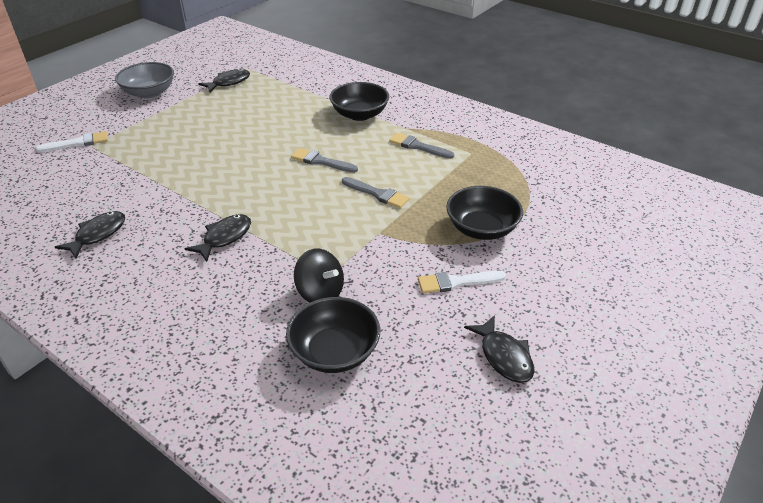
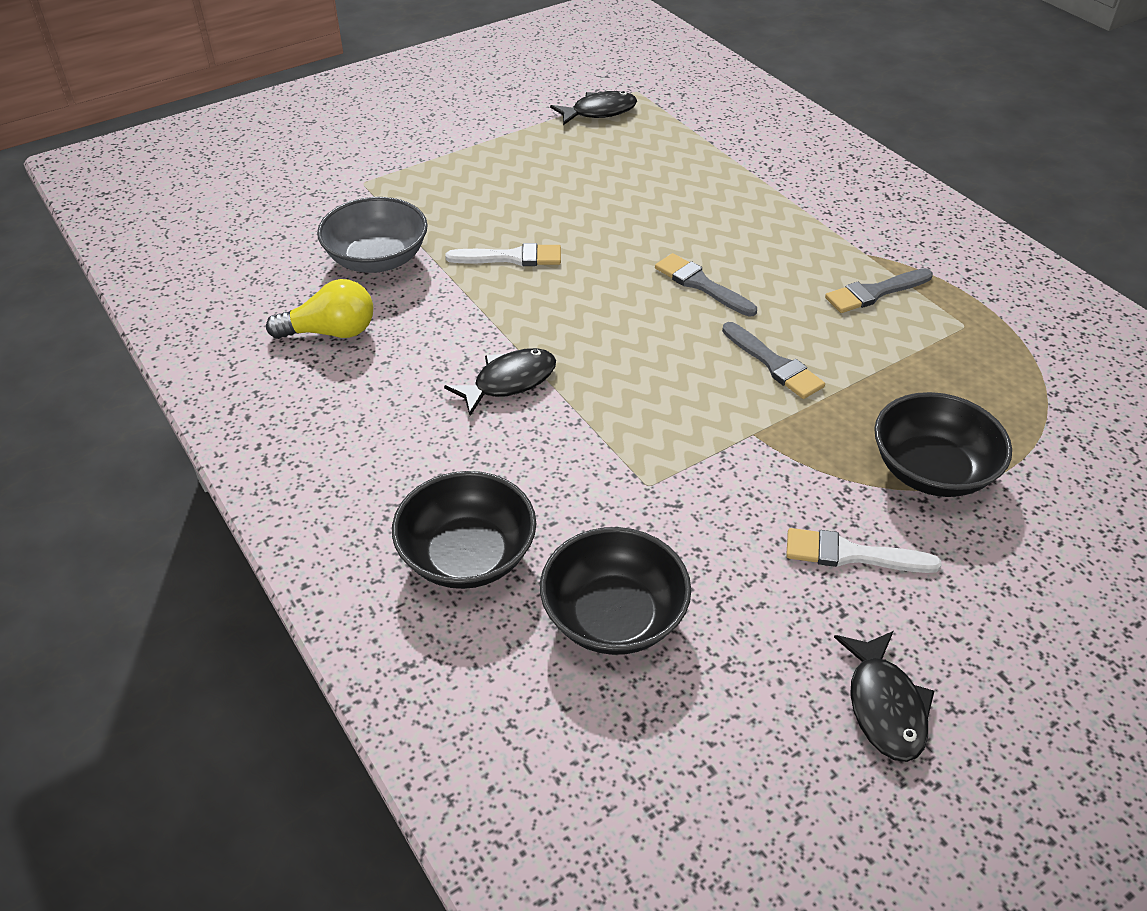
camera: 20 degrees right, 5 degrees up
(77, 143) = (345, 174): white brush -> white brush (511, 257)
(98, 234) = (331, 332): black fish -> yellow light bulb
(149, 93) = (472, 108): grey bowl -> grey bowl (377, 259)
(320, 293) = (624, 512): black spinning top -> none
(359, 114) = (794, 212): black bowl -> black bowl (467, 555)
(418, 146) = (874, 292): grey brush -> grey brush turned 75 degrees counterclockwise

